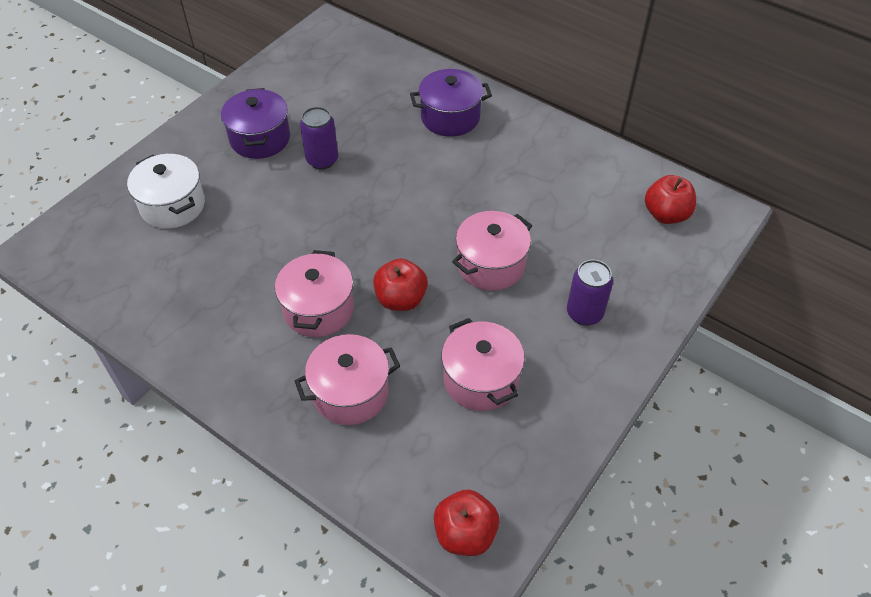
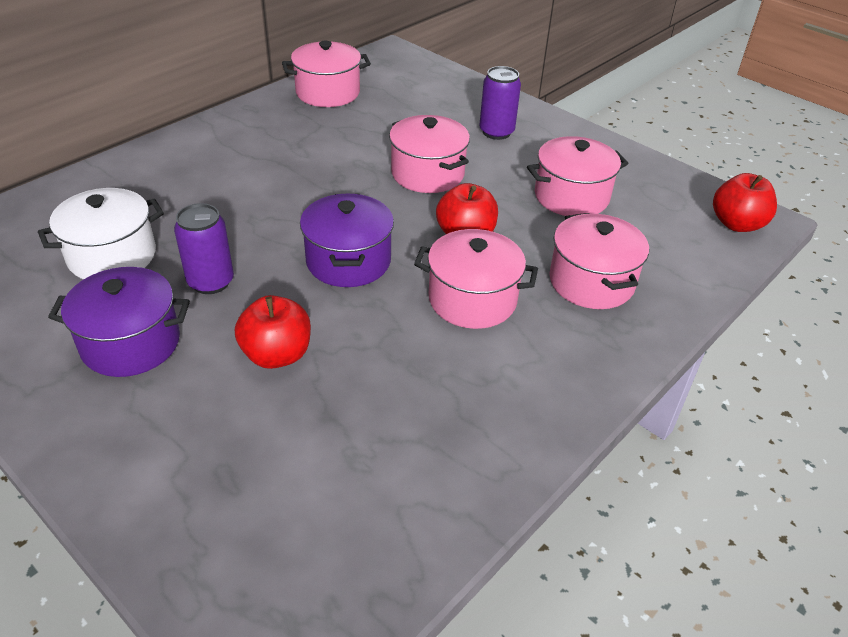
camera: 85 degrees left, 10 degrees down
(173, 205) = (238, 451): white pot -> white pot (112, 256)
(450, 117) = (186, 173): purple pot -> purple pot (348, 261)
(612, 176) = (328, 93): none -> pink pot
(666, 214) = (387, 76): red apple -> red apple (277, 355)

